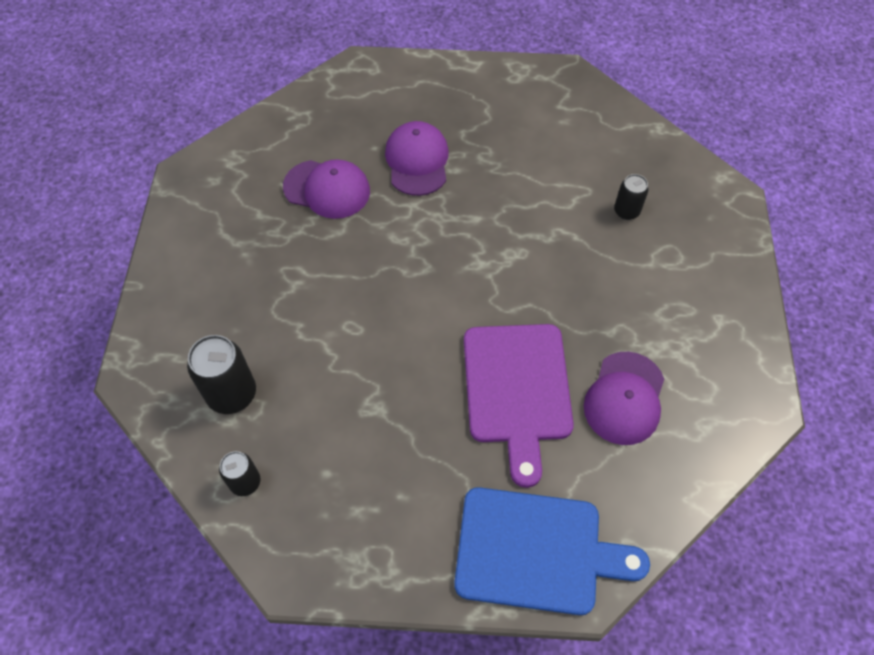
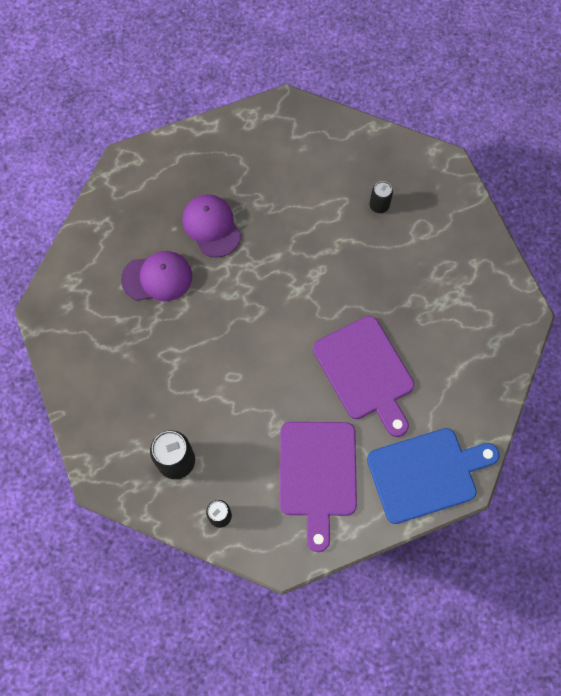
camera: 25 degrees left, 10 degrees up
(393, 486) = (317, 474): none -> purple cutting board
(624, 398) = (437, 347): purple cap -> none

